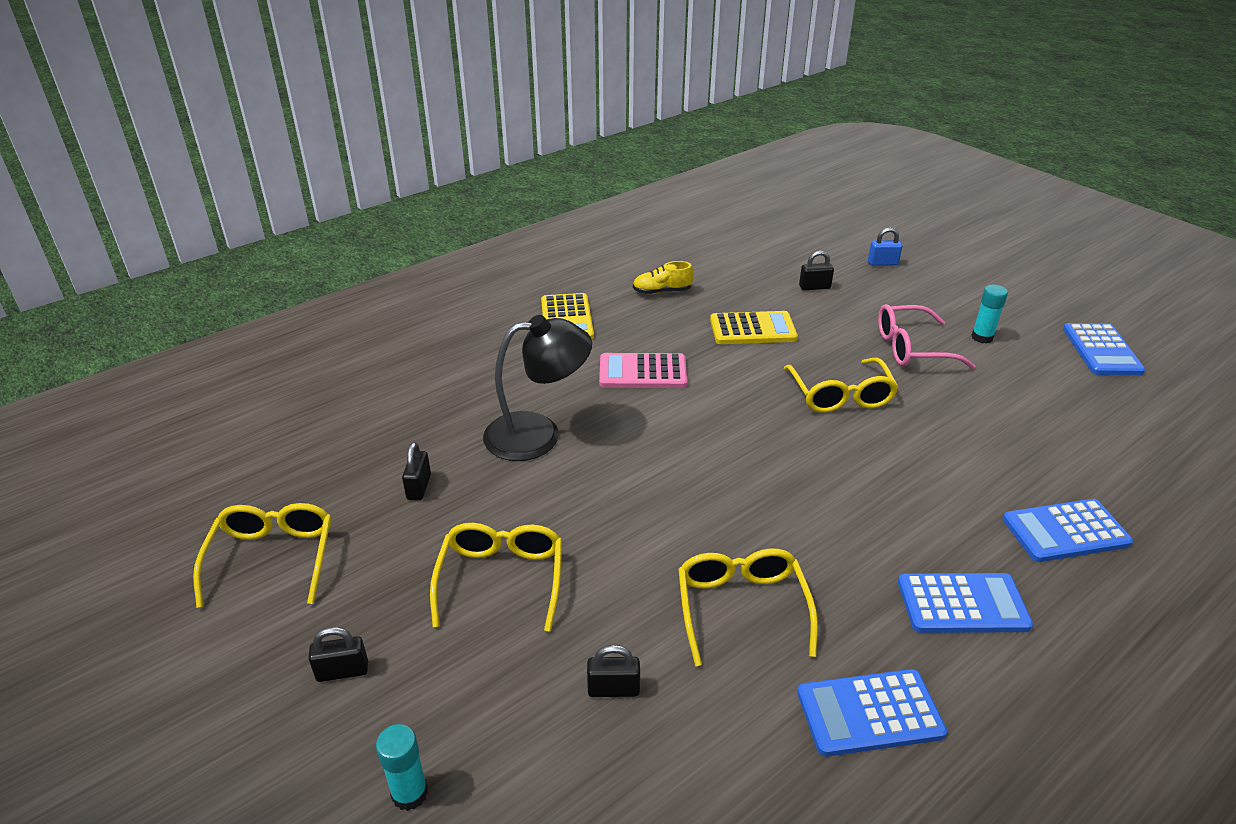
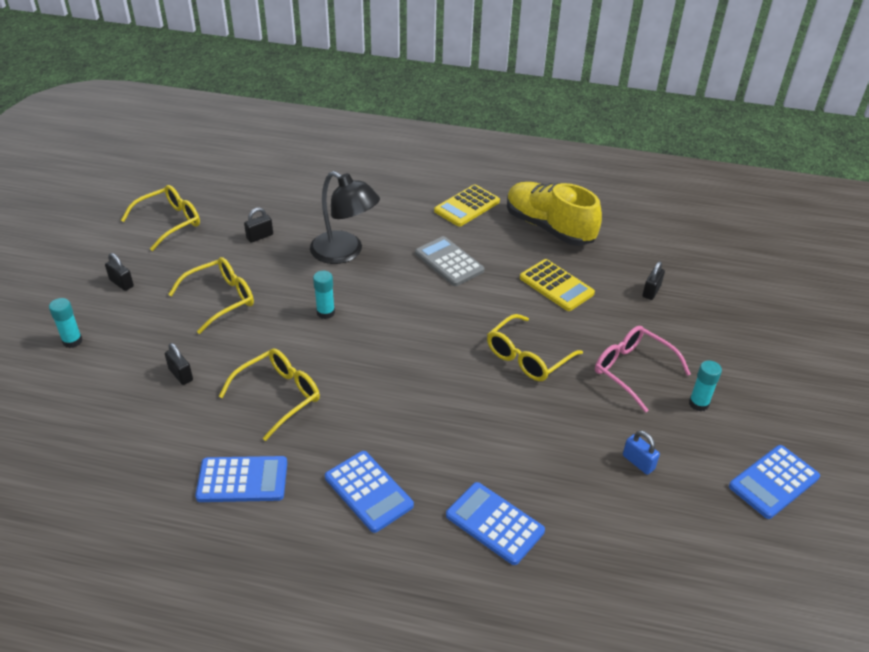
camera: 50 degrees right, 5 degrees up
(629, 498) = (325, 313): none -> turquoise glue stick
(642, 372) = (449, 262): pink calculator -> grey calculator
(662, 291) = (549, 227): yellow shoe -> yellow shoe, size x2.16
(814, 287) = (651, 291): black padlock -> black padlock turned 75 degrees clockwise
(869, 713) = (242, 480): blue calculator -> blue calculator turned 135 degrees clockwise
(882, 263) = (737, 312): blue padlock -> blue padlock (638, 462)

